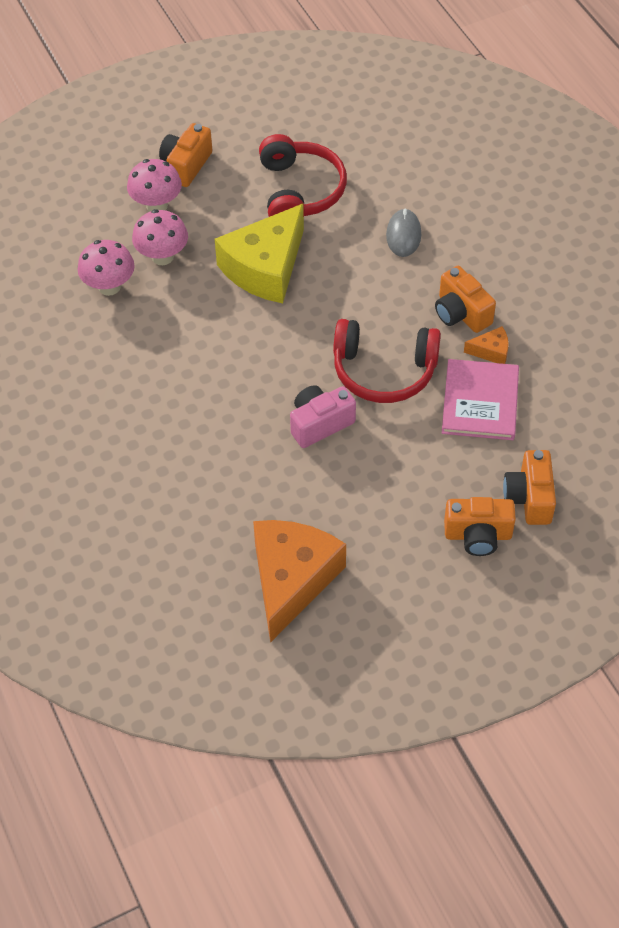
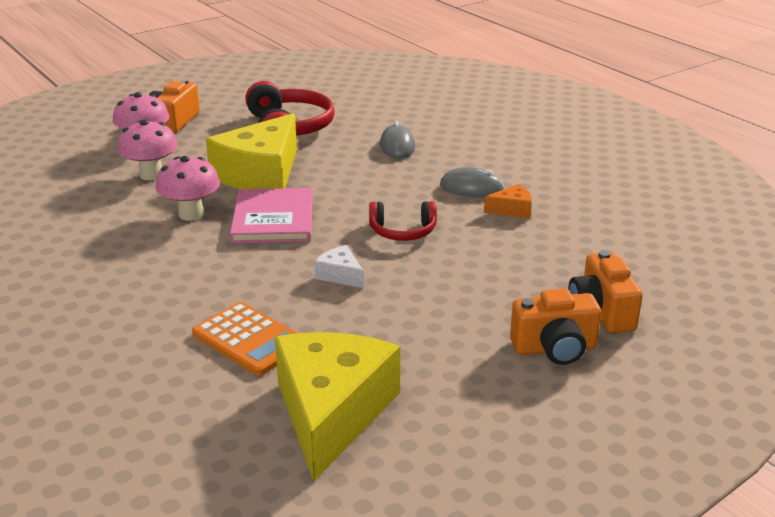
camera: 10 degrees left, 25 degrees down
(109, 286) = (93, 197): pink mushroom -> pink mushroom (191, 214)
(237, 493) = (249, 339): none -> orange calculator
(291, 580) = (332, 413): orange cheese -> yellow cheese
(320, 424) = (340, 275): pink camera -> white cheese
(384, 370) = (403, 231): red headphones -> red headphones, size x0.58
(461, 313) = (471, 188): orange camera -> grey mouse
(480, 402) = (515, 245): pink book -> pink book (273, 219)

